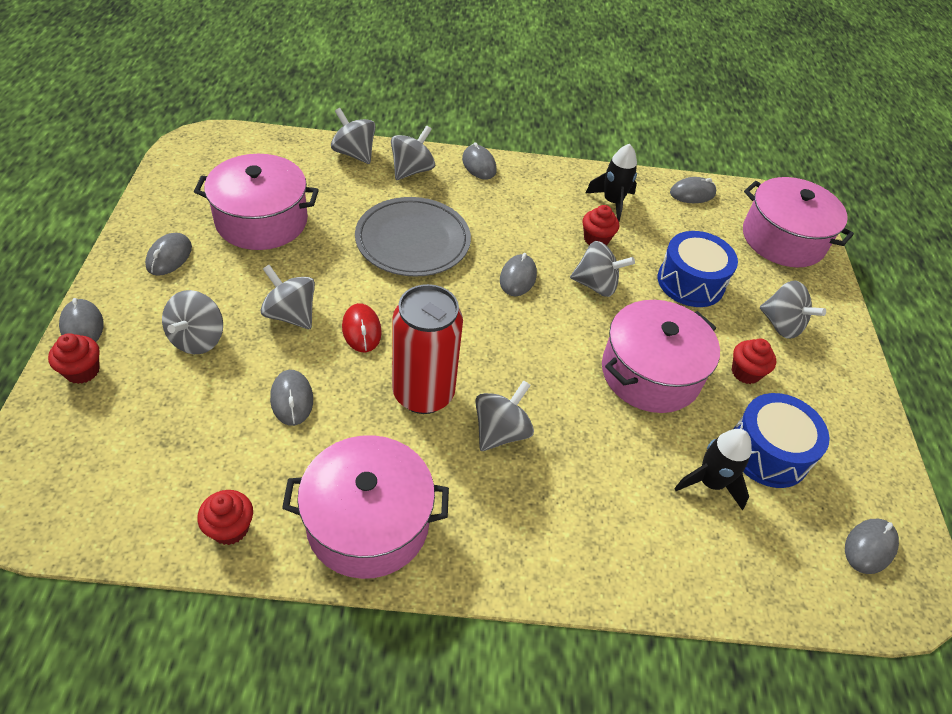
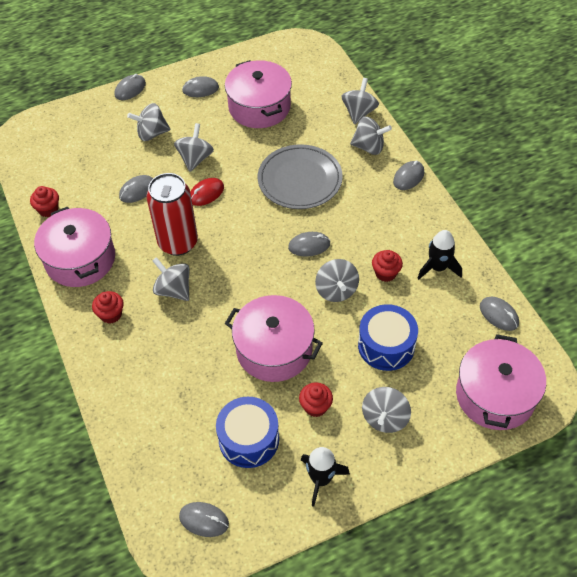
camera: 70 degrees right, 5 degrees up
(82, 371) = (103, 107): red cupcake -> red cupcake (111, 314)
(500, 432) = (173, 290): grey spinning top -> grey spinning top turned 150 degrees counterclockwise
(710, 482) = (201, 411): black rocket -> black rocket (321, 479)

